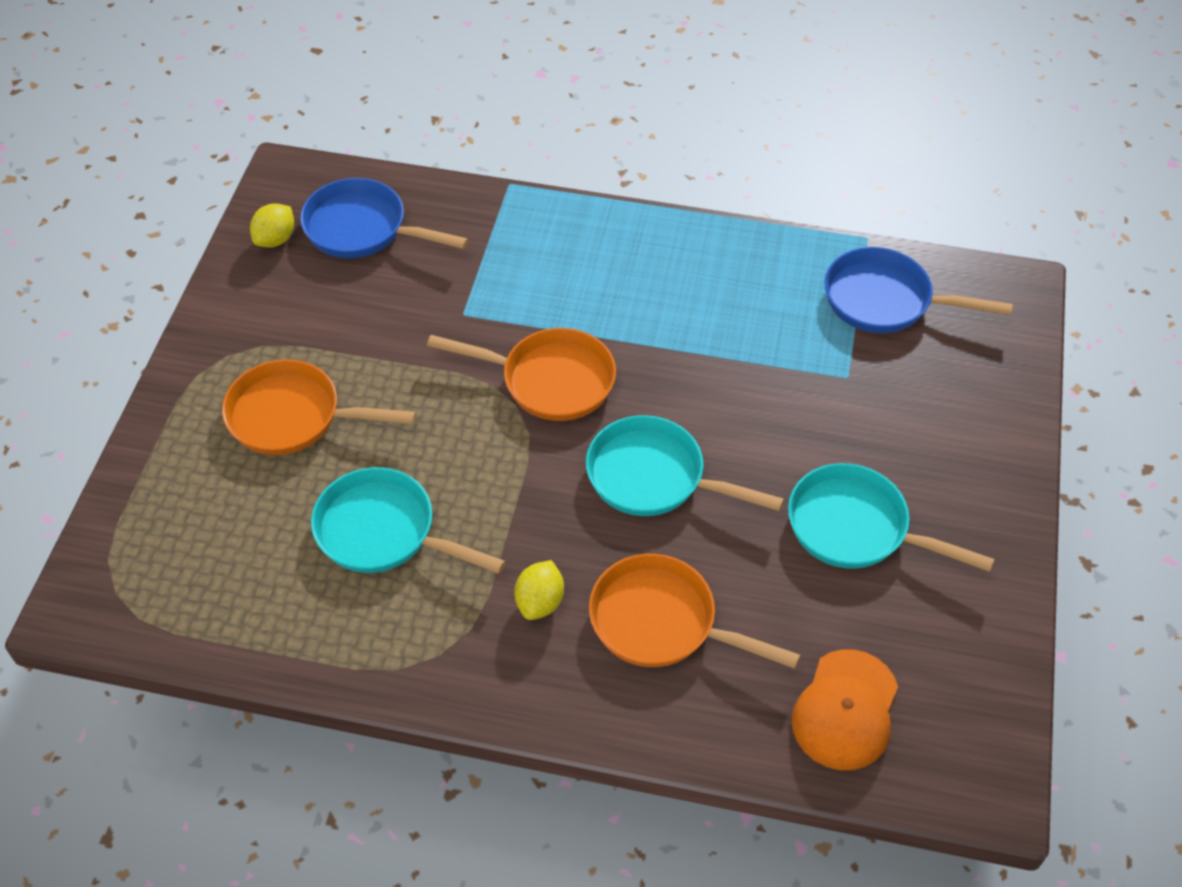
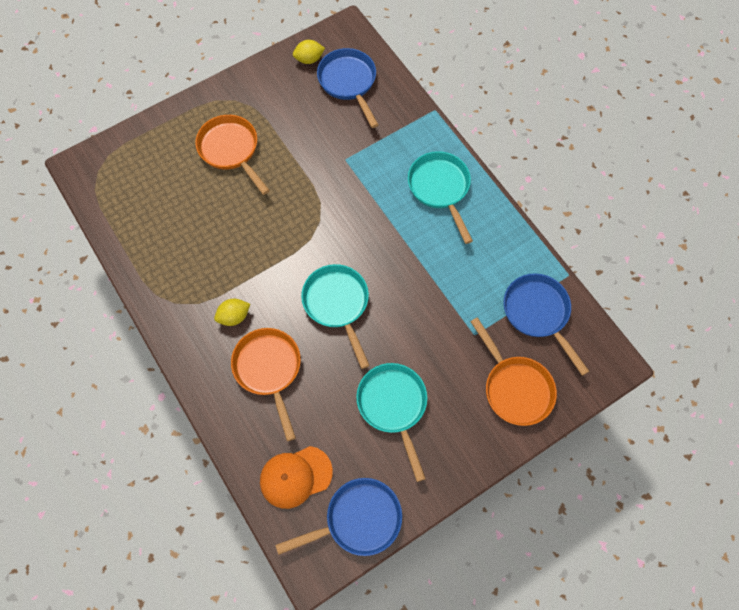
camera: 45 degrees right, 15 degrees up
(384, 532) = (211, 232): turquoise pan -> turquoise pan (440, 189)
(549, 380) = (345, 221): orange pan -> orange pan (515, 387)
(972, 686) = (357, 519): none -> blue pan

